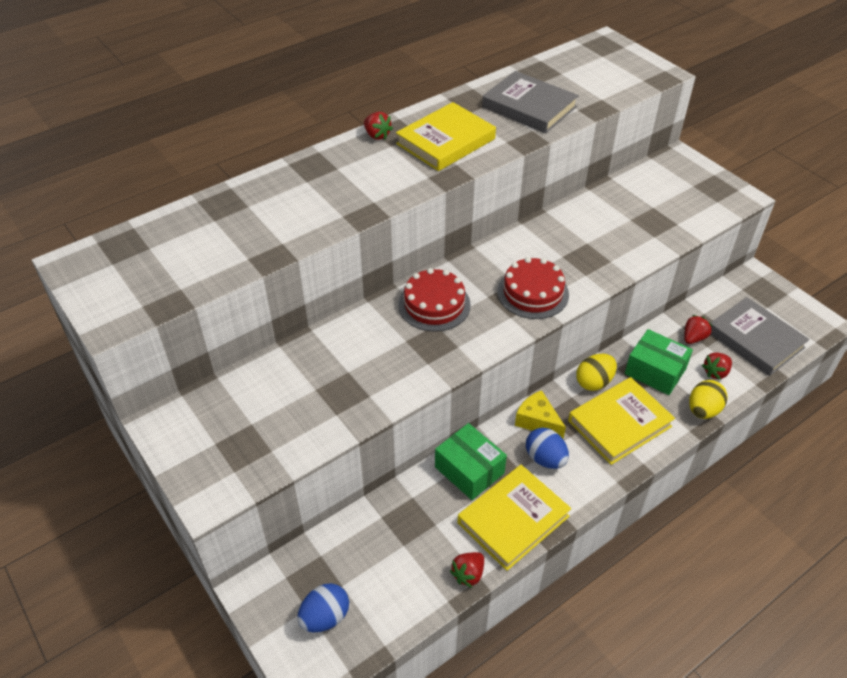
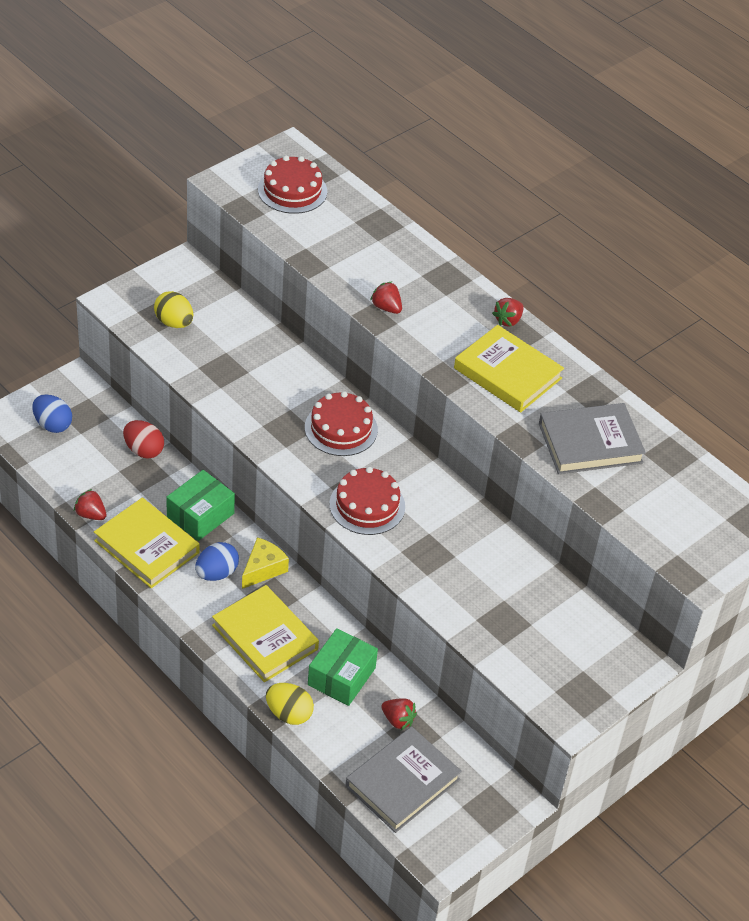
camera: 80 degrees right, 0 degrees up
(147, 264) = (292, 190): none -> red cake
(375, 520) = (143, 450): none -> red egg
(529, 107) = (590, 443): grey book -> grey book turned 45 degrees clockwise
(594, 382) = (320, 619): yellow egg -> yellow egg (174, 322)
(715, 372) = (345, 734): red strawberry -> red strawberry (386, 307)

